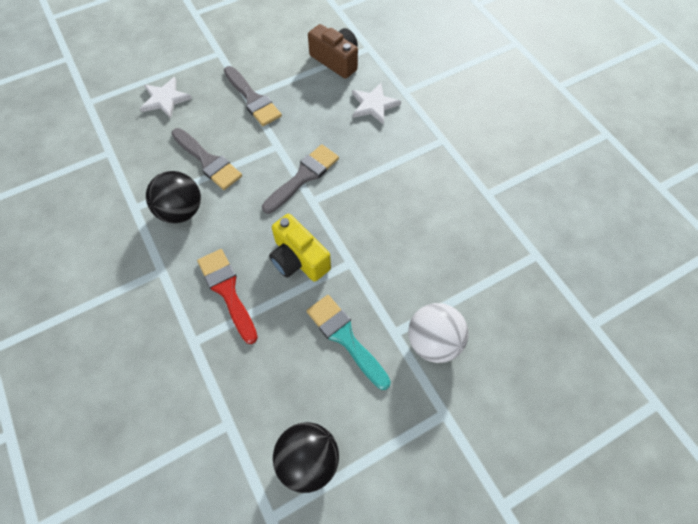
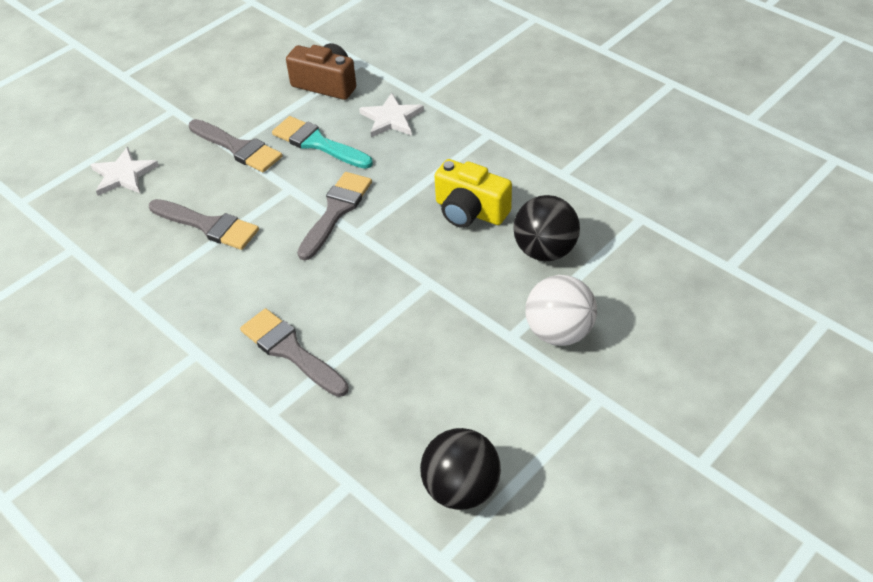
camera: 15 degrees left, 15 degrees down
(181, 211) = (195, 285): black ball -> black ball (545, 251)
(227, 291) = (290, 351): red brush -> grey brush
(298, 259) = (365, 295): yellow camera -> yellow camera (470, 211)
(345, 338) = (455, 357): turquoise brush -> turquoise brush (318, 143)

